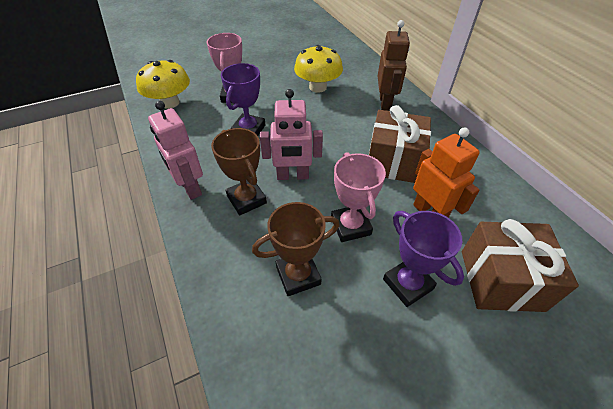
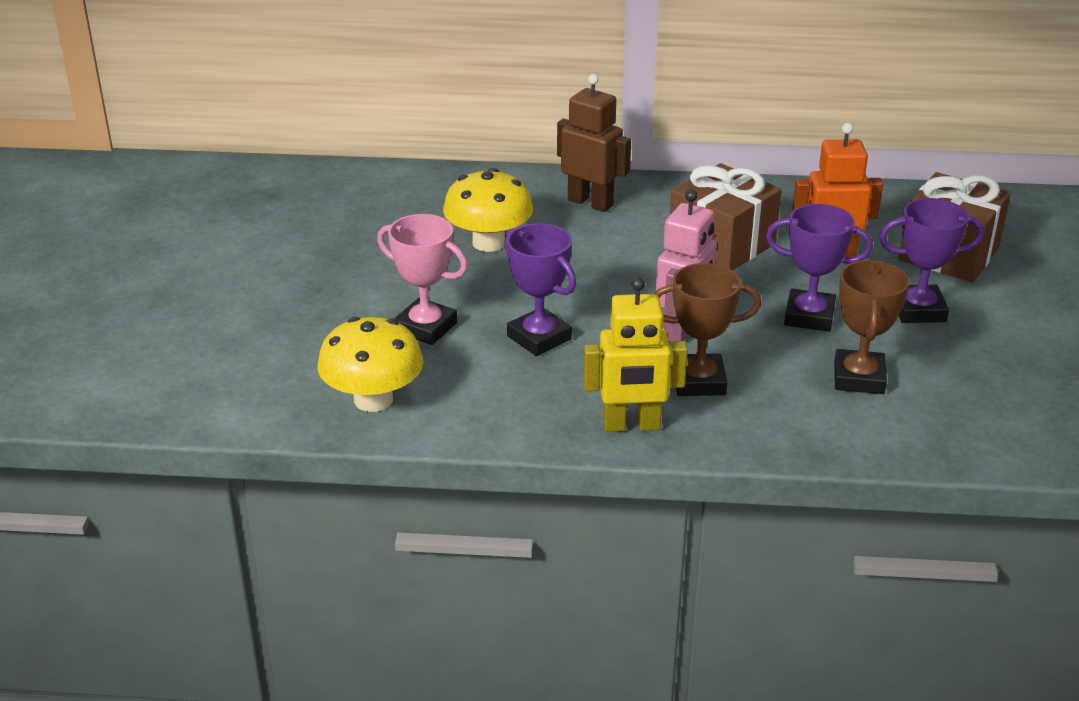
camera: 60 degrees left, 15 degrees down
(190, 187) = (631, 425): pink robot -> yellow robot
(350, 226) = (809, 316): pink trophy -> purple trophy

